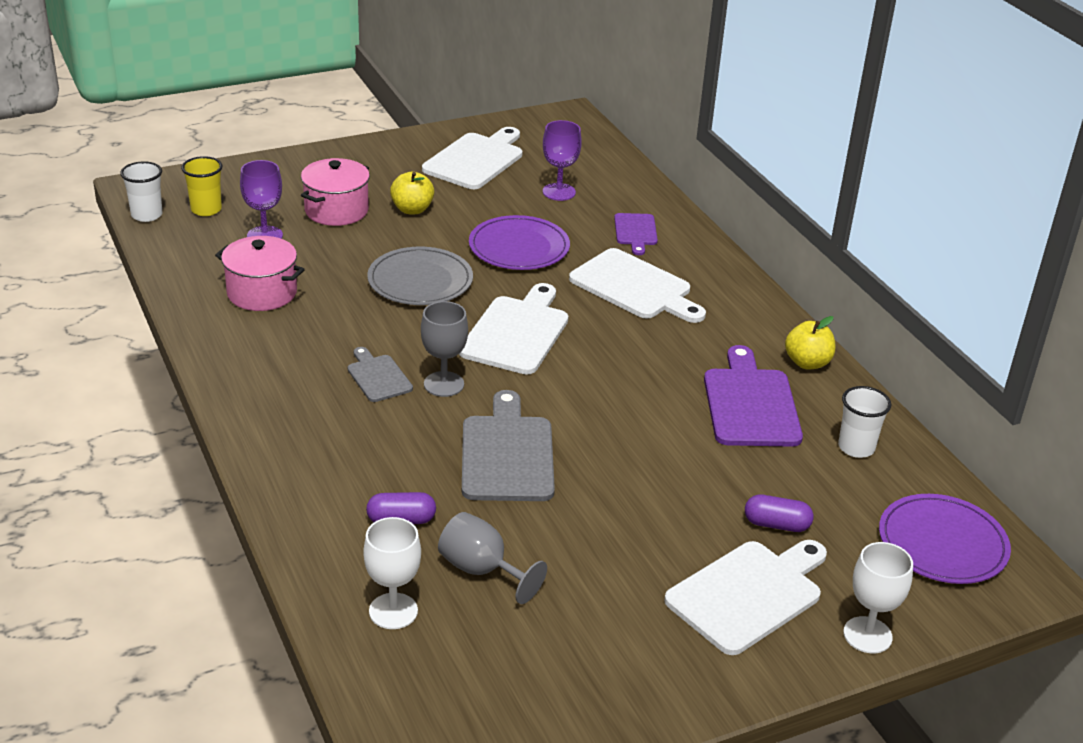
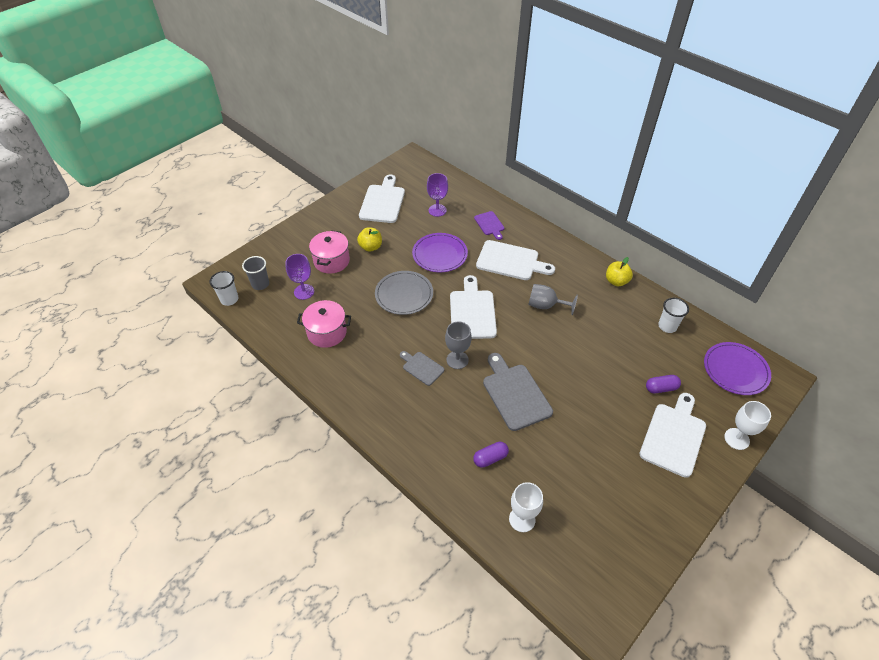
camera: 20 degrees left, 15 degrees up
(206, 209) = (260, 284): yellow cup -> grey cup
(481, 570) = (547, 474): grey goblet -> grey goblet (545, 305)
(750, 403) = (606, 317): purple cutting board -> none

